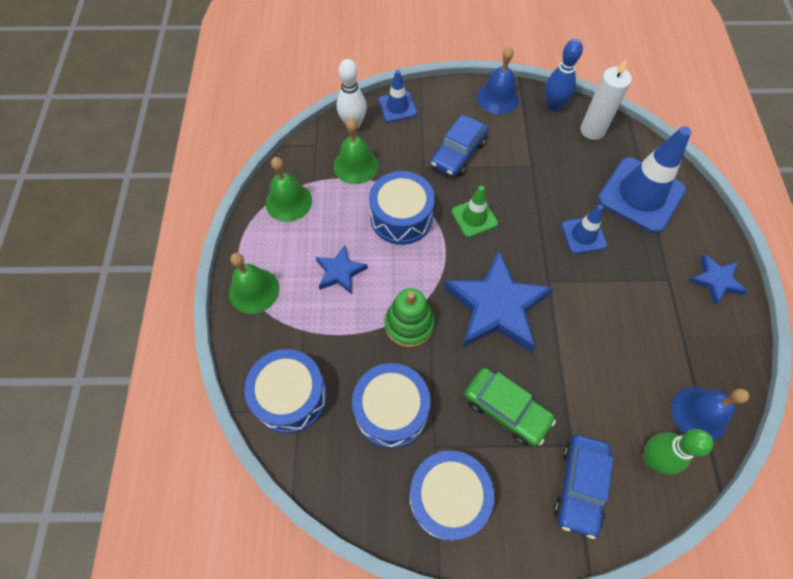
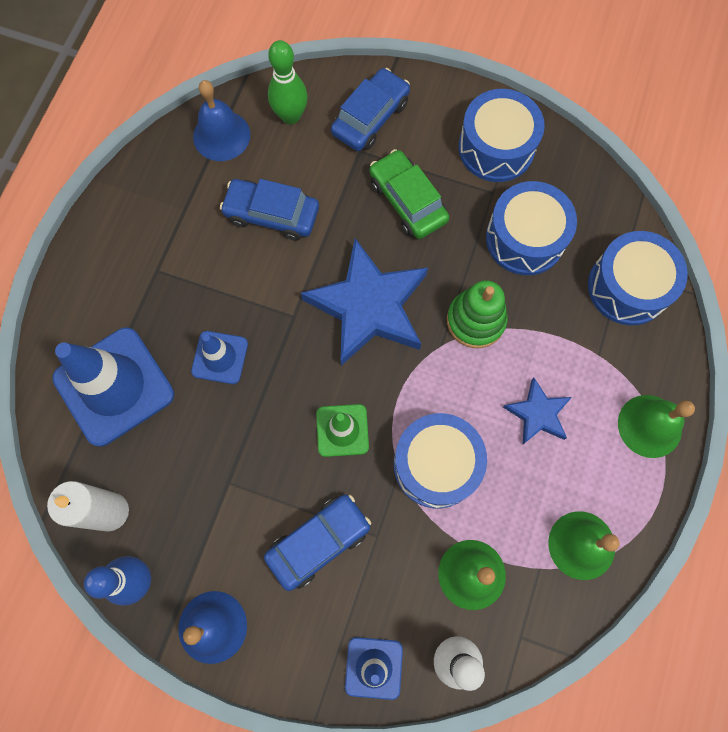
camera: 160 degrees left, 10 degrees up
(612, 355) = (272, 214): none -> blue car
(715, 280) = (107, 251): blue star -> none

